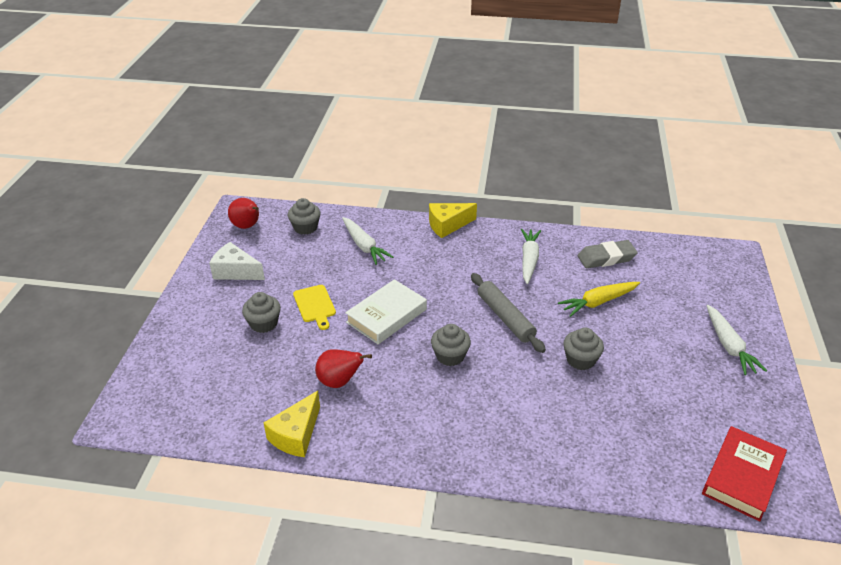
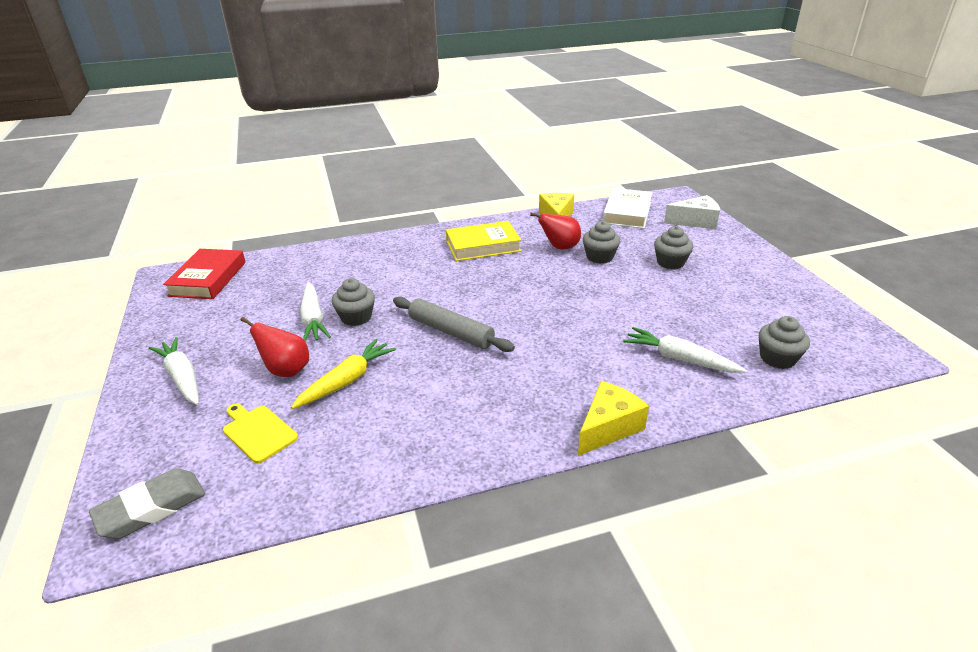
camera: 155 degrees right, 5 degrees down
(235, 271) = (764, 290): white cheese -> white cheese (695, 222)
(247, 226) = (840, 337): red pear -> red pear (286, 370)
(315, 305) = (648, 287): yellow cutting board -> yellow cutting board (258, 432)
(386, 316) = (572, 298): white book -> white book (627, 213)
(415, 416) = (483, 246): none -> yellow book
(450, 356) = (484, 286): grey cupcake -> grey cupcake (599, 257)
(529, 260) = (458, 410): white carrot -> white carrot (313, 319)
(606, 258) = (344, 452): grey eraser -> grey eraser (151, 508)

